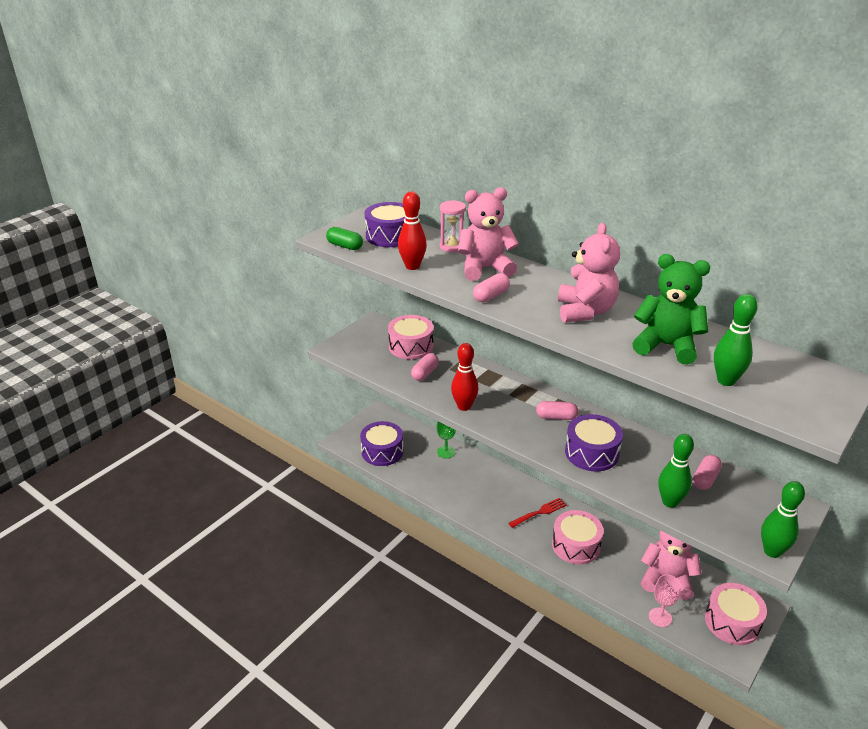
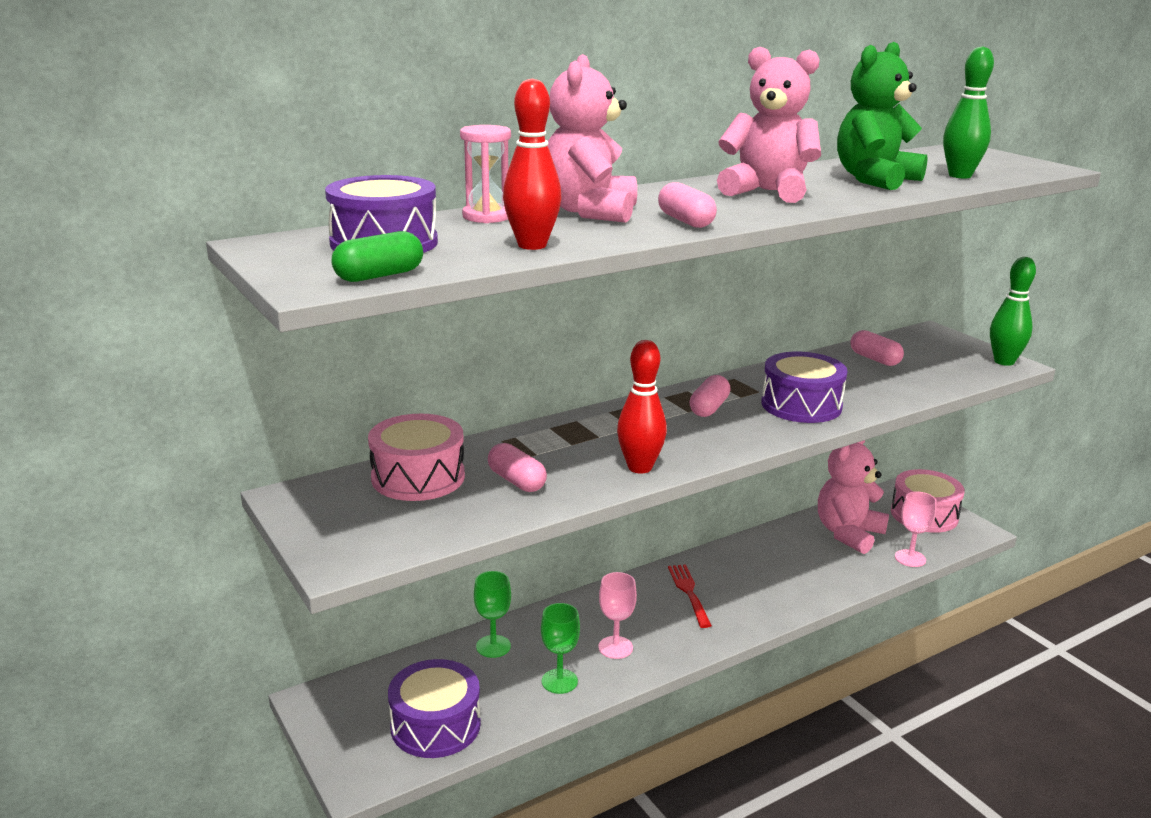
camera: 70 degrees left, 10 degrees down
(433, 481) = (559, 681): none -> green goblet
(471, 494) = (615, 647): none -> pink goblet
(576, 545) = (767, 581): pink drum -> none
(670, 502) = (913, 386): green bowling pin -> none

